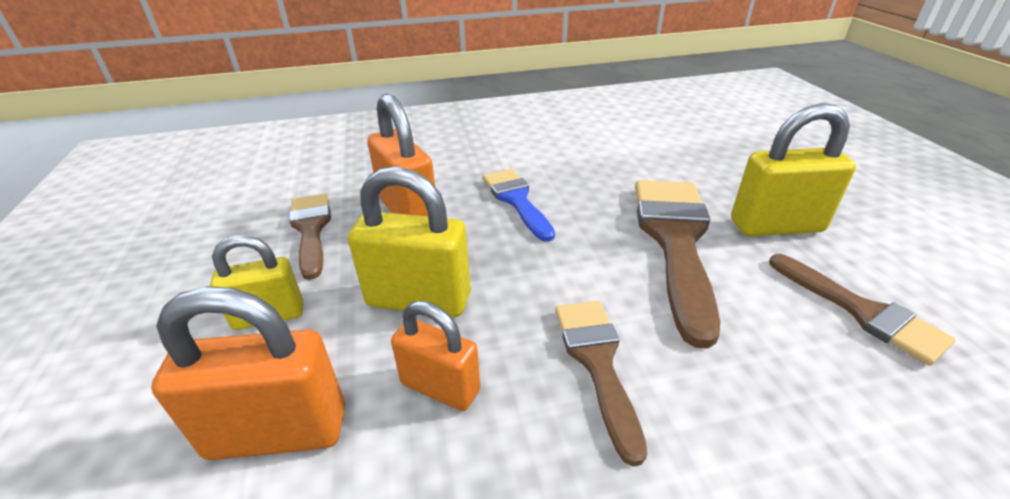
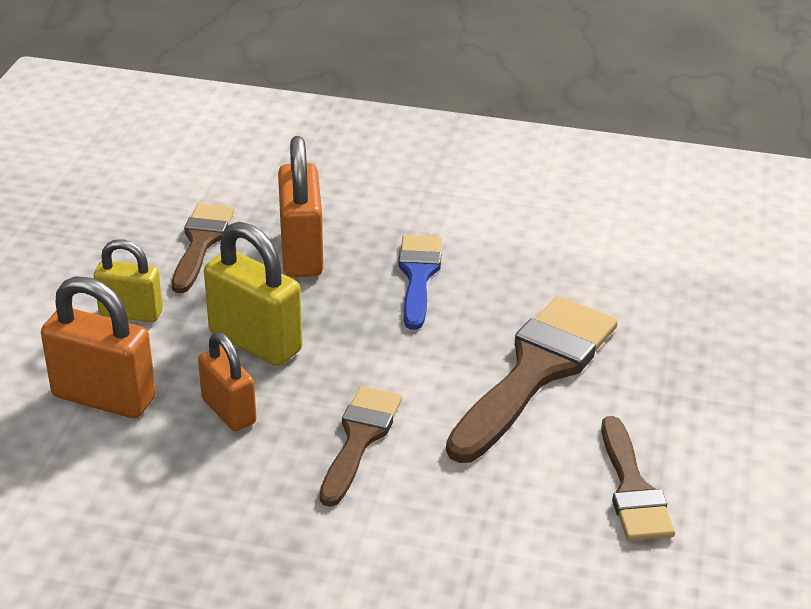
camera: 25 degrees right, 0 degrees up
(776, 226) = (660, 394): yellow padlock -> none

